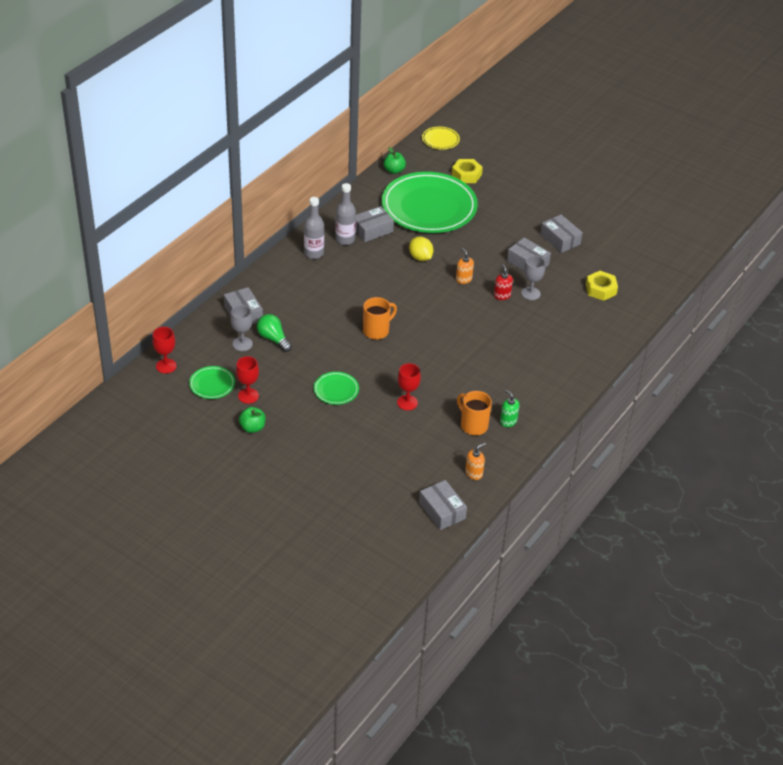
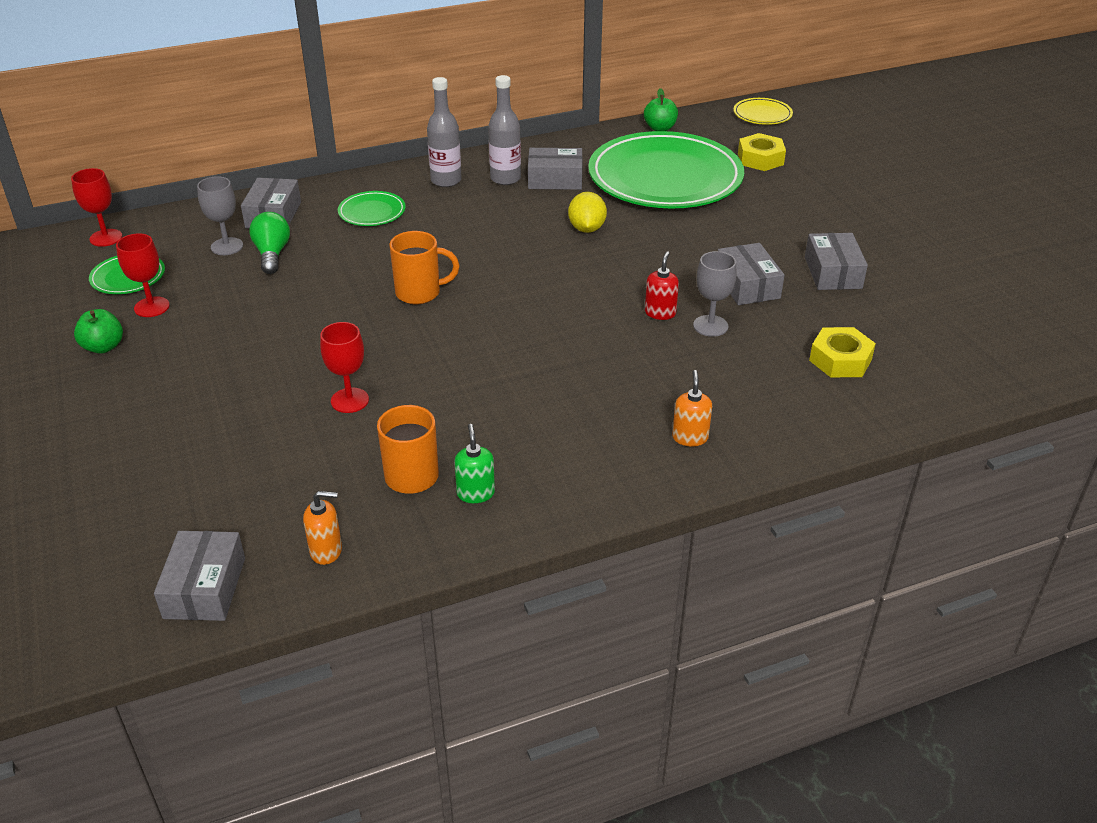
camera: 35 degrees right, 5 degrees down
(336, 390) = (271, 344): green plate -> green plate (372, 212)
(463, 279) = (622, 273): orange soap dispenser -> orange soap dispenser (690, 437)

